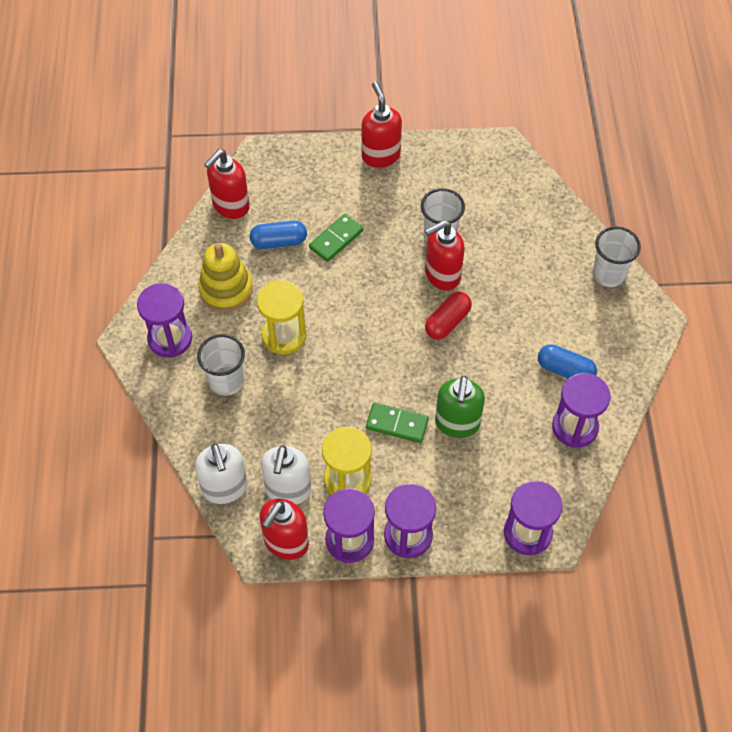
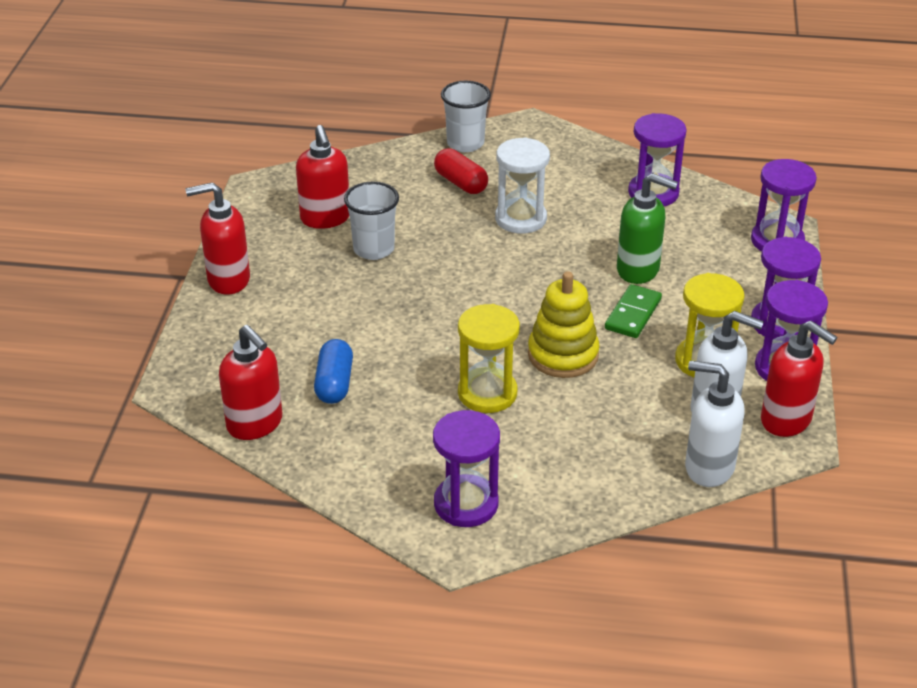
camera: 80 degrees left, 20 degrees down
(225, 488) = (708, 467): white soap dispenser -> white soap dispenser turned 150 degrees counterclockwise
(226, 290) = (399, 441): yellow stacking toy -> yellow stacking toy (563, 355)
(226, 381) = (547, 453): white cup -> none
(336, 239) = (349, 332): green domino -> none
(442, 275) = (432, 255): red soap dispenser -> red soap dispenser (325, 218)
(447, 322) = (499, 259): red capsule -> red capsule (460, 183)
(507, 330) = (520, 219): none -> white hourglass
(565, 370) = (582, 189): blue capsule -> none

